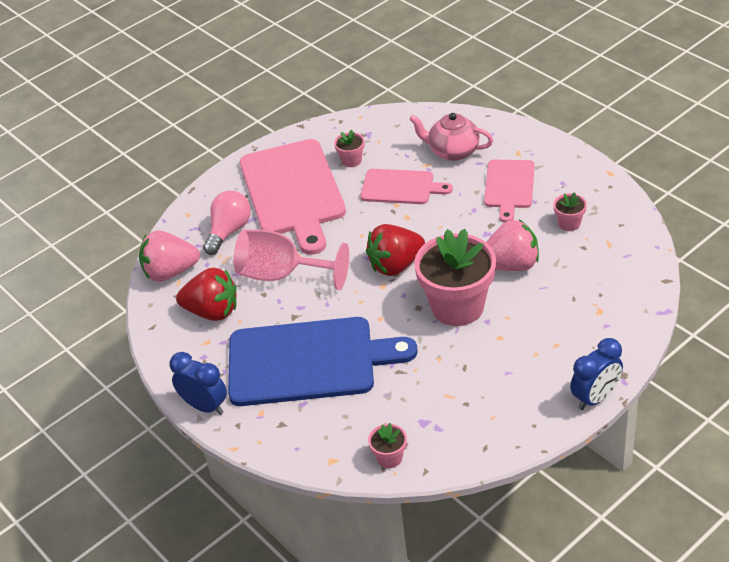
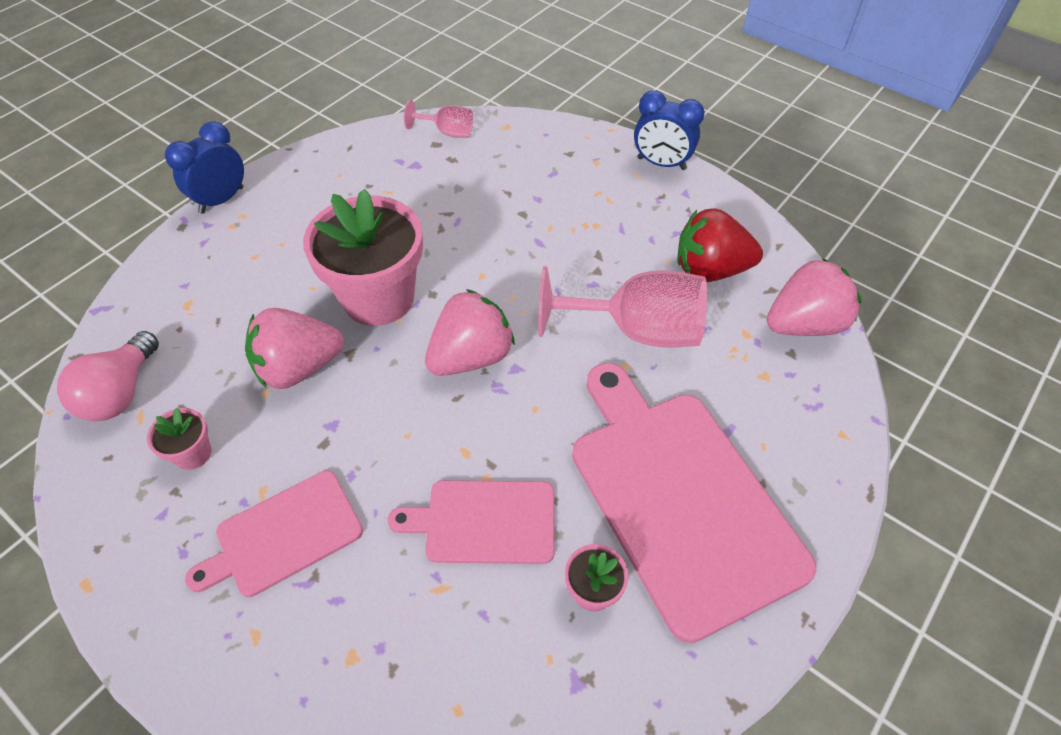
camera: 165 degrees right, 10 degrees up
(229, 231) = (753, 403): pink light bulb -> pink light bulb (120, 393)
(308, 361) = (560, 217): blue cutting board -> none
(389, 458) = (447, 132): pink flower pot -> pink goblet
(396, 265) = (471, 357): red strawberry -> pink strawberry
(452, 151) = (389, 632): pink teapot -> none
(509, 187) = (283, 535): pink cutting board -> pink cutting board turned 120 degrees counterclockwise

